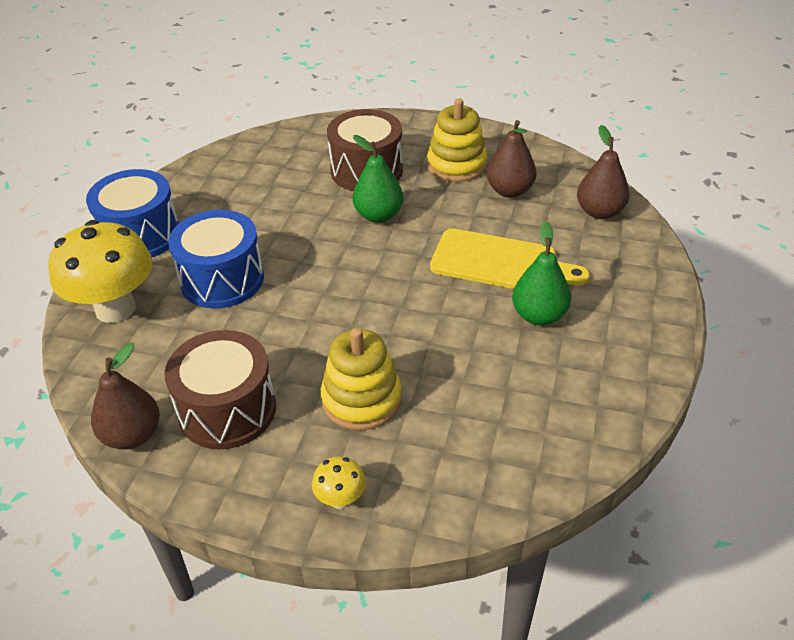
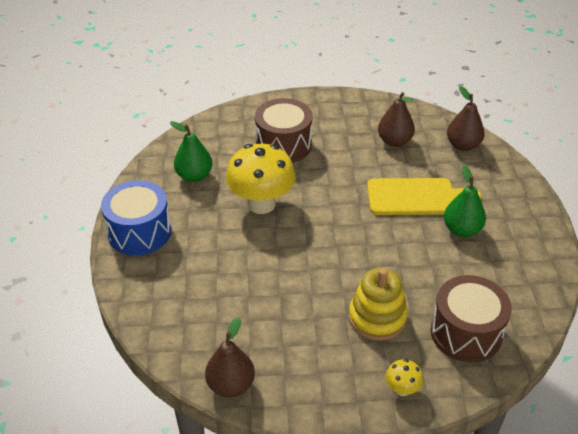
camera: 20 degrees left, 0 degrees up
(115, 308) = (157, 294): yellow mushroom -> yellow mushroom (261, 204)
(222, 279) = (225, 253): blue drum -> none
(227, 410) = (288, 349): brown drum -> brown drum (466, 333)
(378, 215) = (312, 179): green pear -> green pear (194, 176)
(456, 165) = (346, 128): yellow stacking toy -> none

